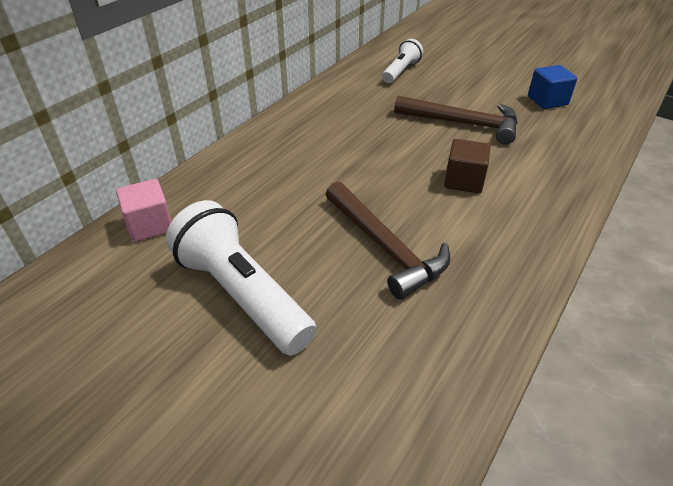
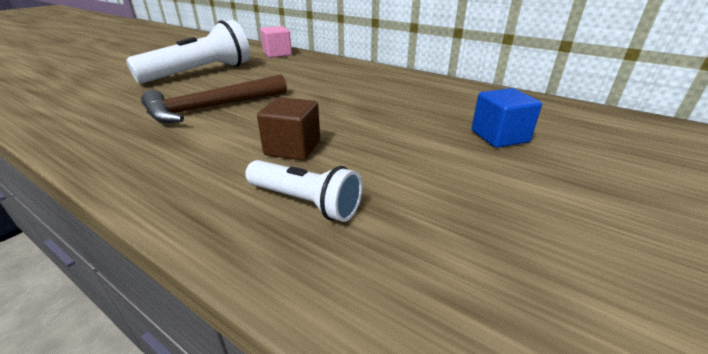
camera: 90 degrees right, 10 degrees down
(401, 71) = (559, 126): white flashlight -> white flashlight (306, 202)
(463, 123) = (428, 159): brown hammer -> none
(547, 100) = (571, 271): blue cube -> blue cube (499, 136)

